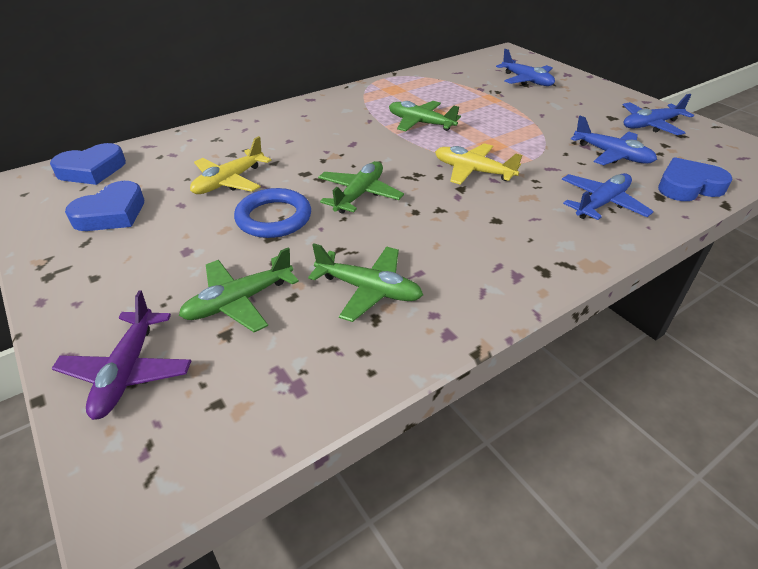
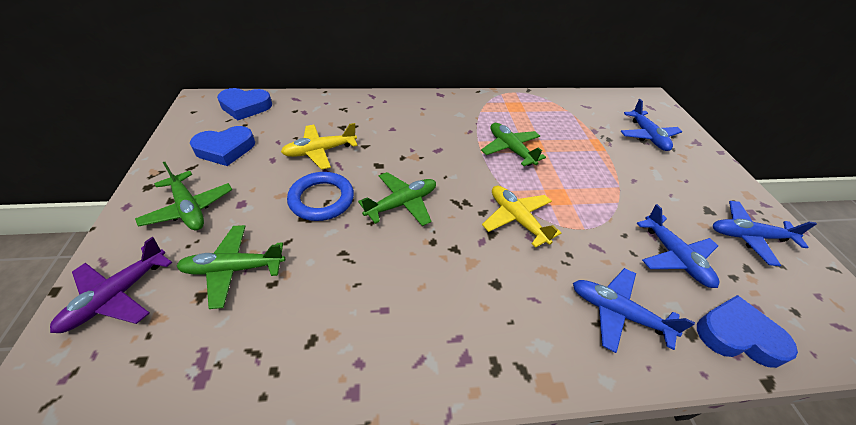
camera: 25 degrees right, 5 degrees up
(369, 289) = (330, 307): green plane -> green plane (189, 209)
(601, 203) = (617, 313): blue plane -> blue plane turned 135 degrees counterclockwise

